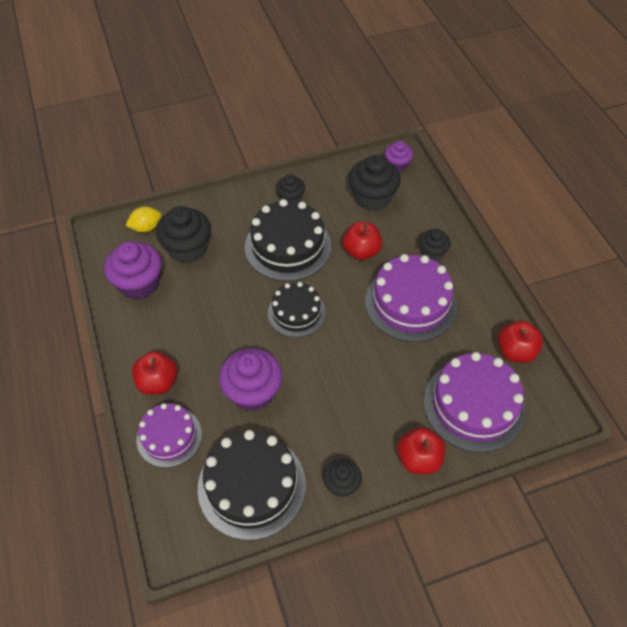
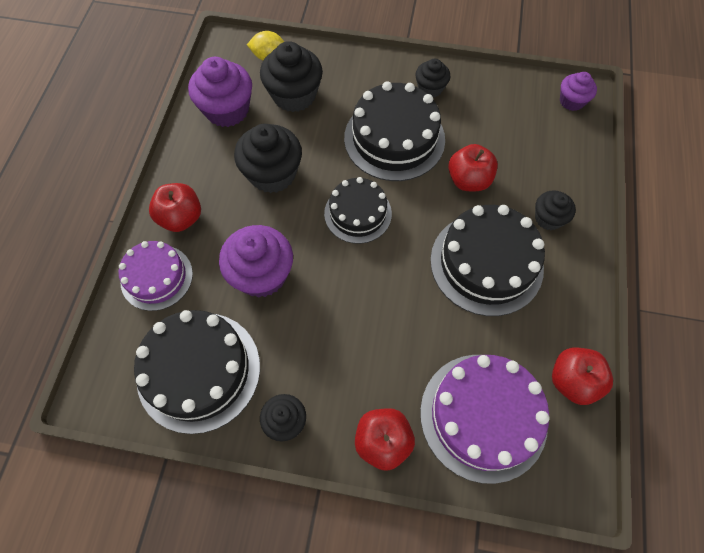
camera: 30 degrees right, 10 degrees up
(372, 198) = (519, 126): black cupcake -> black cupcake (272, 174)
(410, 303) = (486, 263): purple cake -> black cake

